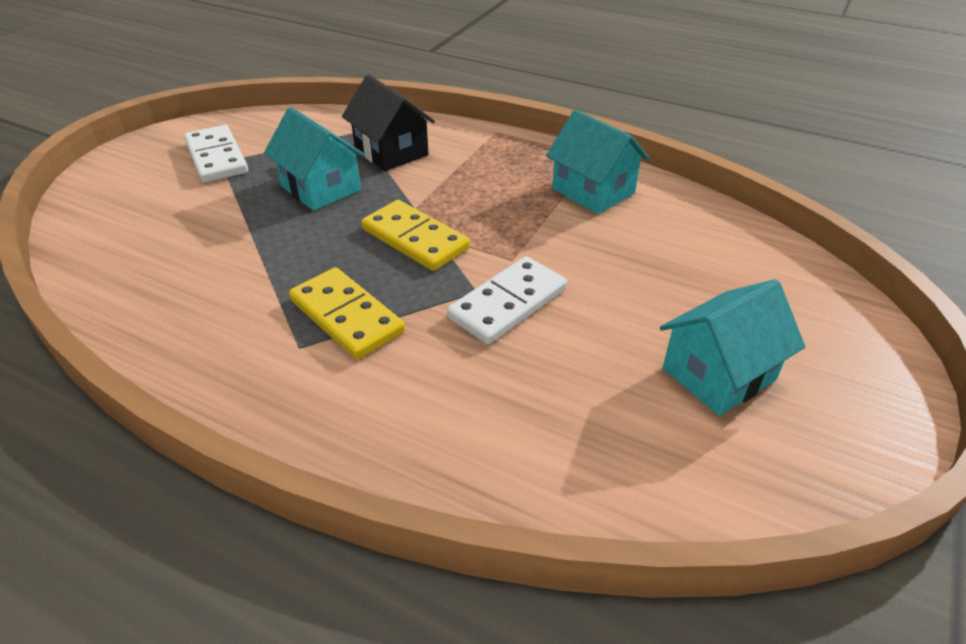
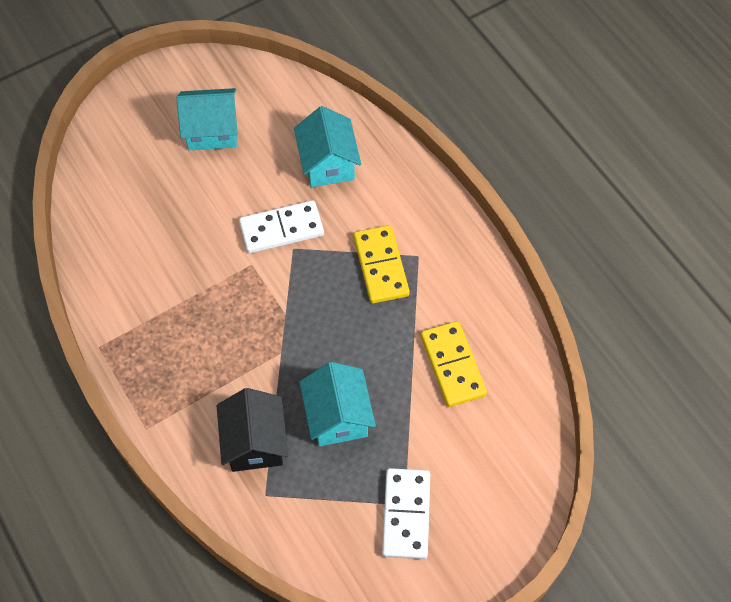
camera: 150 degrees left, 20 degrees up
(415, 239) = (301, 316): yellow domino -> yellow domino (453, 365)
(593, 191) = (140, 304): turquoise house -> turquoise house (328, 163)

